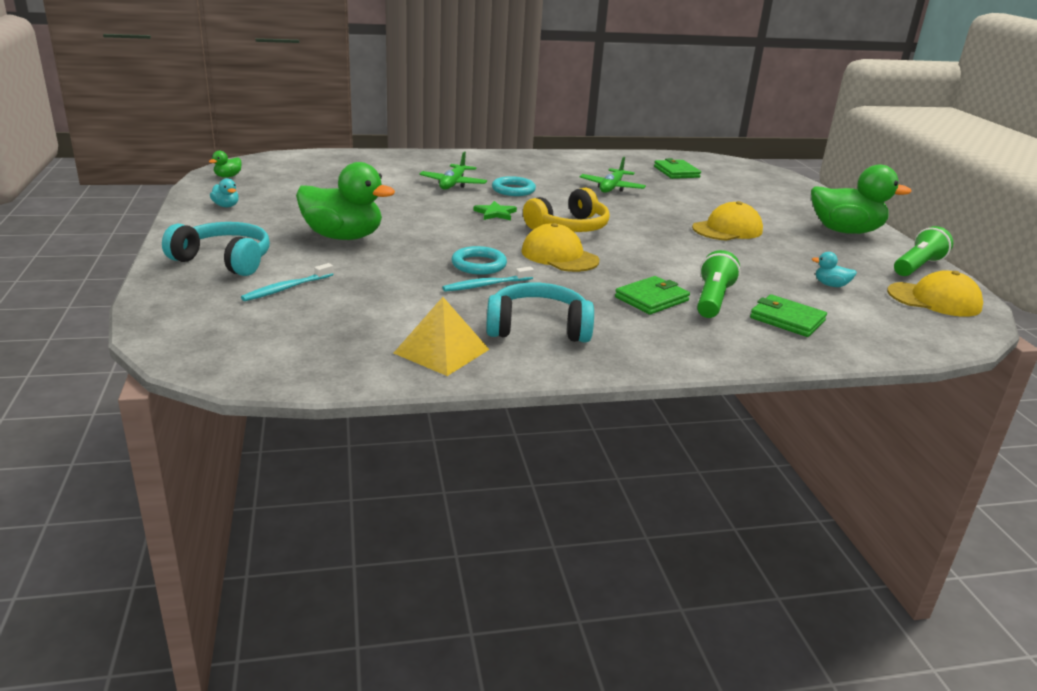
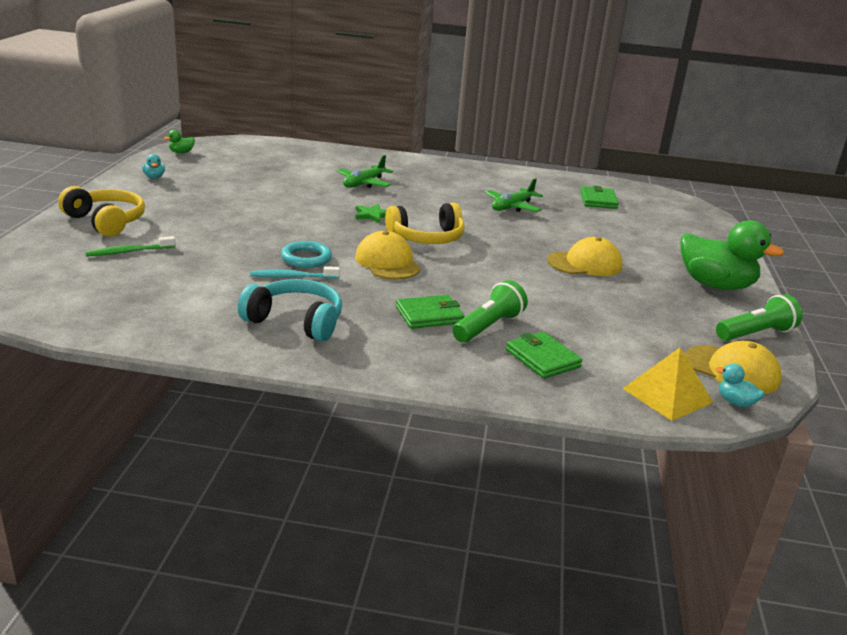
camera: 20 degrees right, 0 degrees up
(224, 261) = (106, 221): turquoise headphones -> yellow headphones
(286, 288) = (129, 252): turquoise toothbrush -> green toothbrush
(343, 237) = (218, 216): green duck -> none
(441, 351) = (194, 325): yellow pyramid -> yellow pyramid (667, 395)
(513, 190) = (413, 196): turquoise ring -> none
(831, 285) = (631, 335): turquoise duck -> turquoise duck (735, 402)

